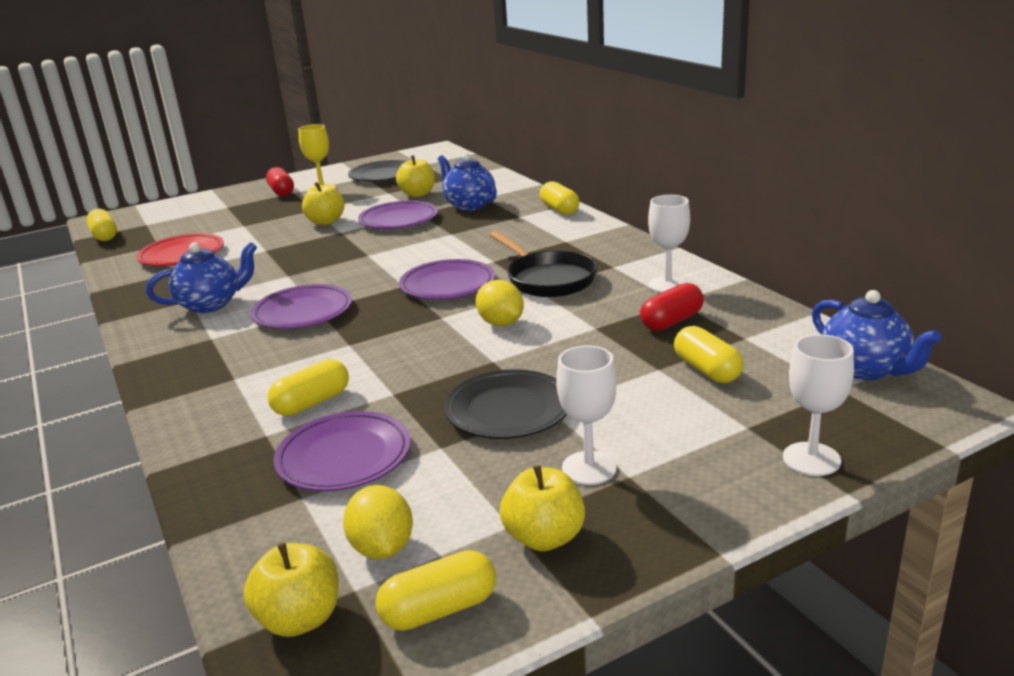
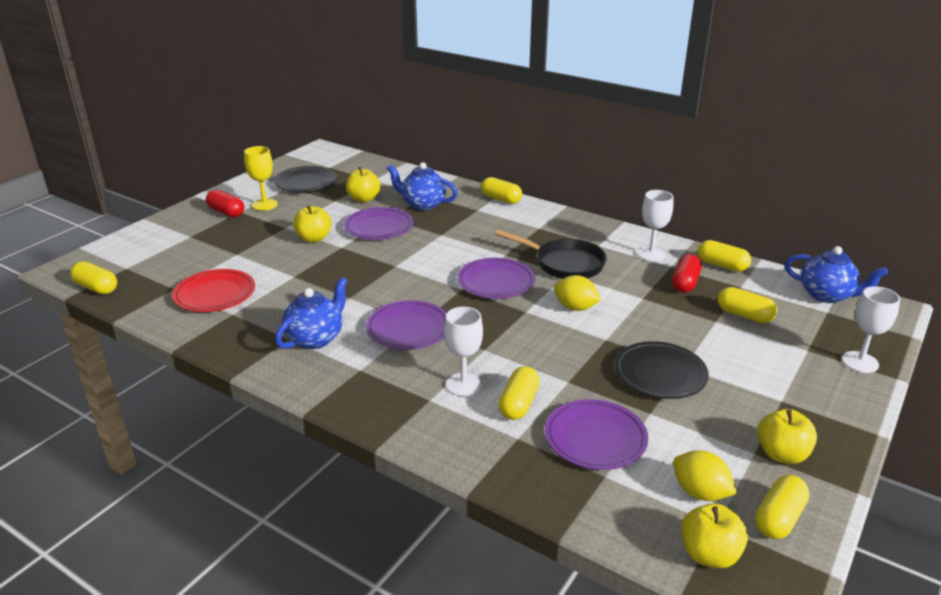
camera: 30 degrees left, 5 degrees up
(589, 468) = (754, 401): white goblet -> white goblet (463, 384)
(749, 311) = (722, 265): none -> yellow capsule

